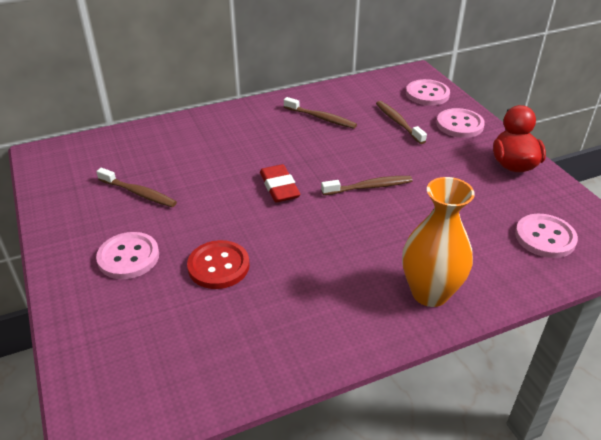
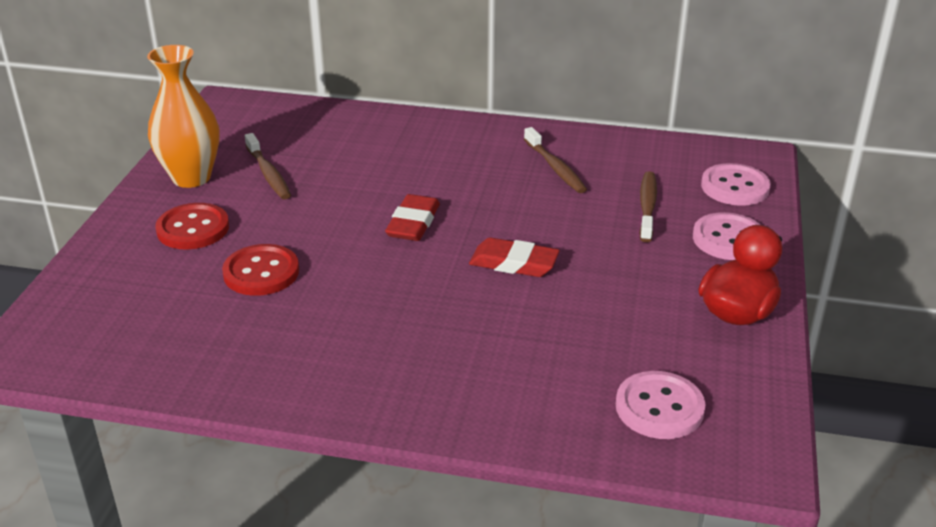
camera: 35 degrees right, 5 degrees down
(128, 257) = (193, 229): pink button -> red button
(369, 187) = (514, 263): brown toothbrush -> red eraser
(430, 293) = (438, 396): orange vase -> orange vase (191, 177)

